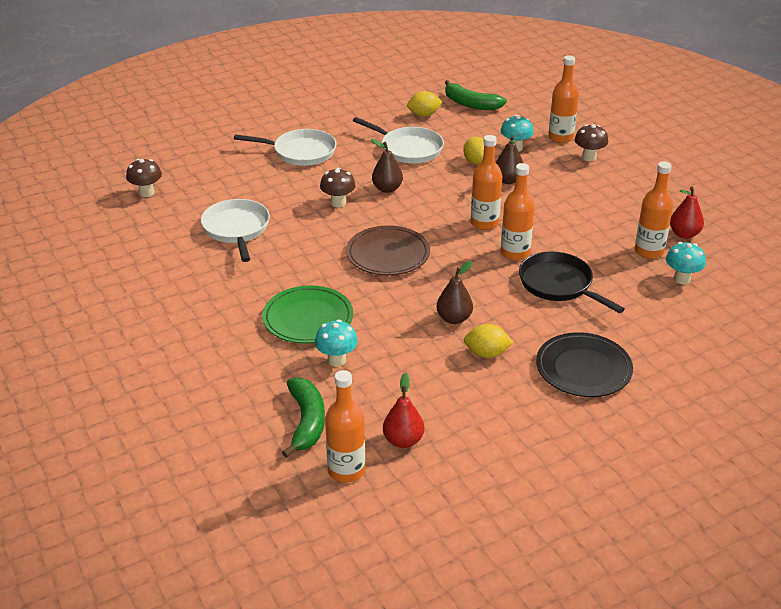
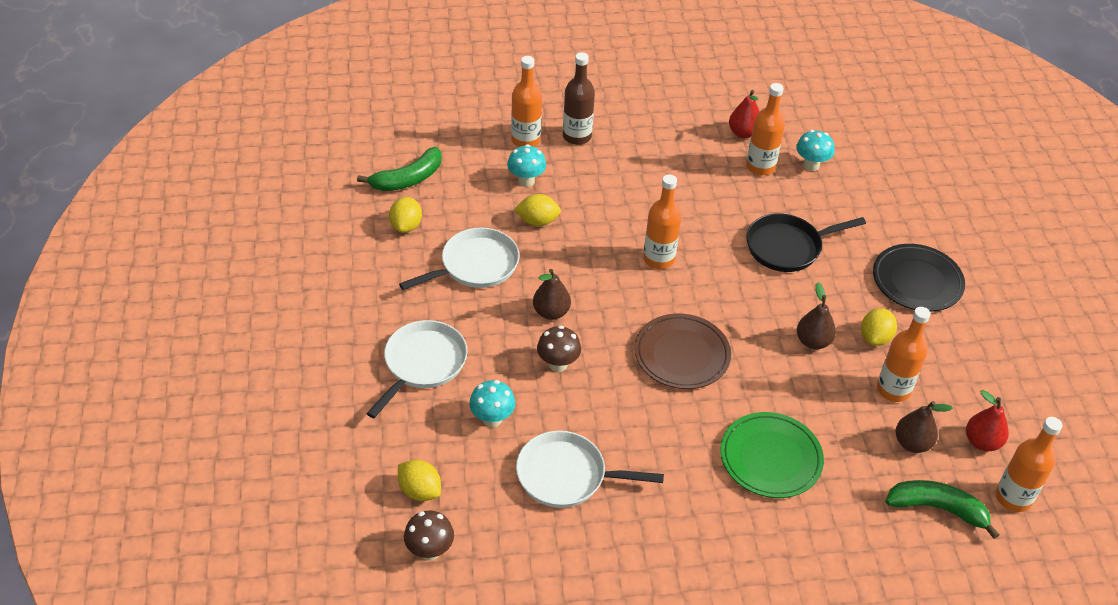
camera: 70 degrees left, 10 degrees up
(192, 177) = (420, 491): none -> yellow lemon
(336, 360) = (848, 455): turquoise mushroom -> turquoise mushroom (492, 419)
(508, 180) = (587, 211): brown pear -> brown pear (912, 443)
(515, 253) = (722, 257): orange bottle -> orange bottle (893, 390)
(589, 157) = (577, 136): brown mushroom -> brown bottle

